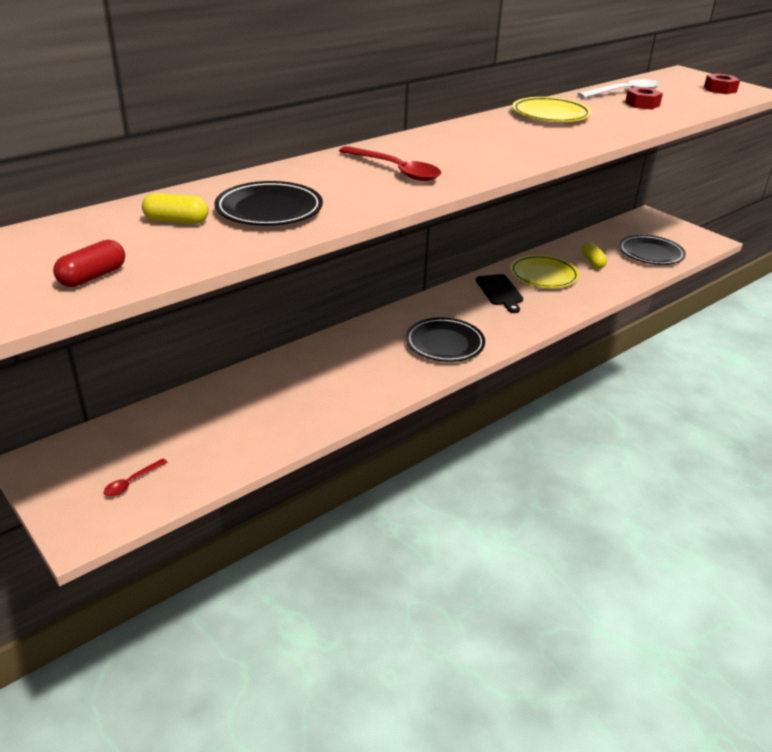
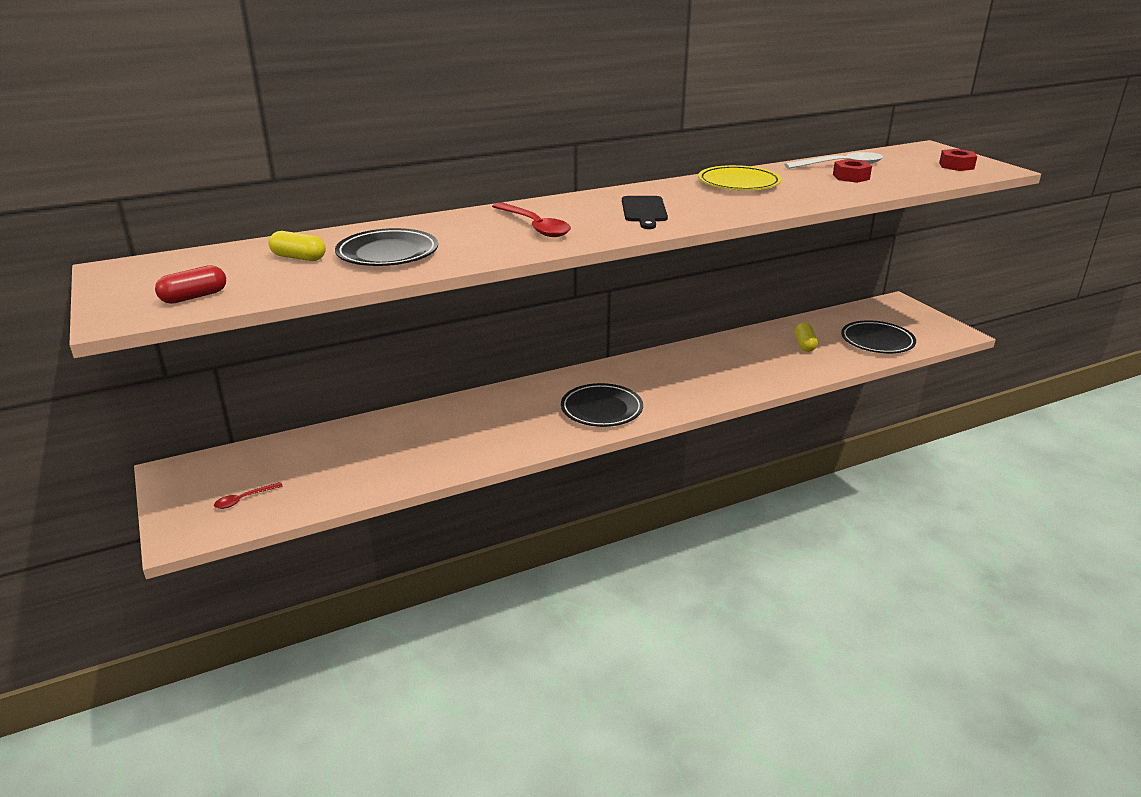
camera: 15 degrees right, 5 degrees down
(500, 292) = (686, 365): black cutting board -> black cutting board (644, 211)
(543, 275) = (742, 353): yellow plate -> none

